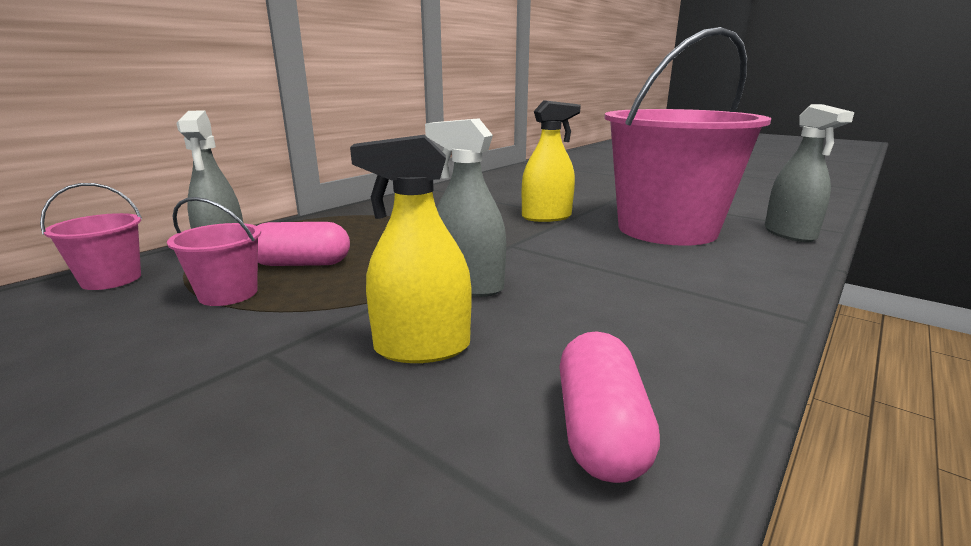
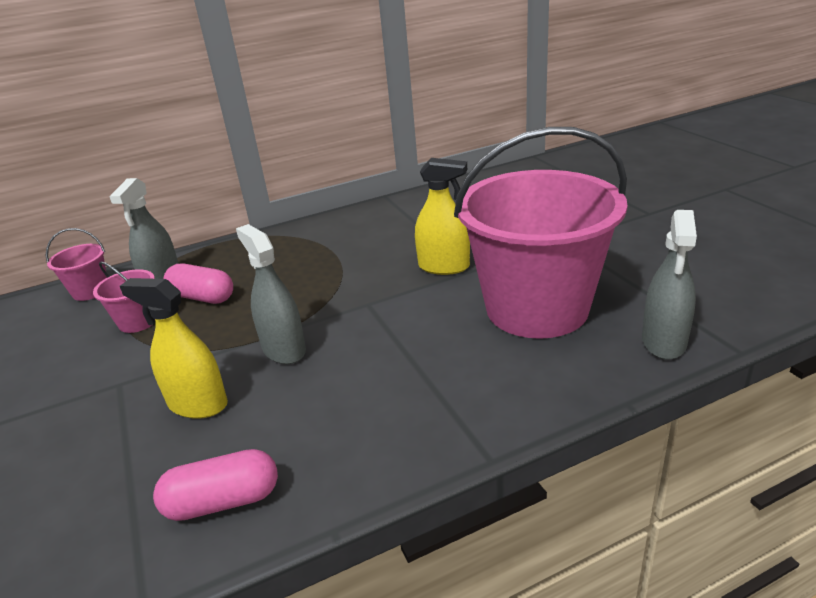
camera: 30 degrees right, 10 degrees up
(600, 430) = (223, 501): pink capsule -> pink capsule turned 45 degrees clockwise

